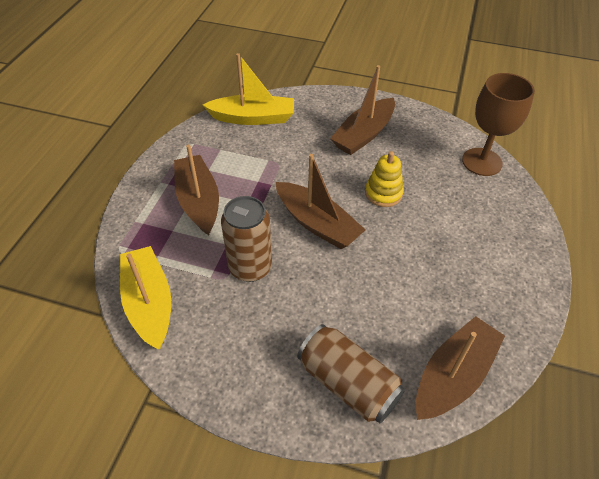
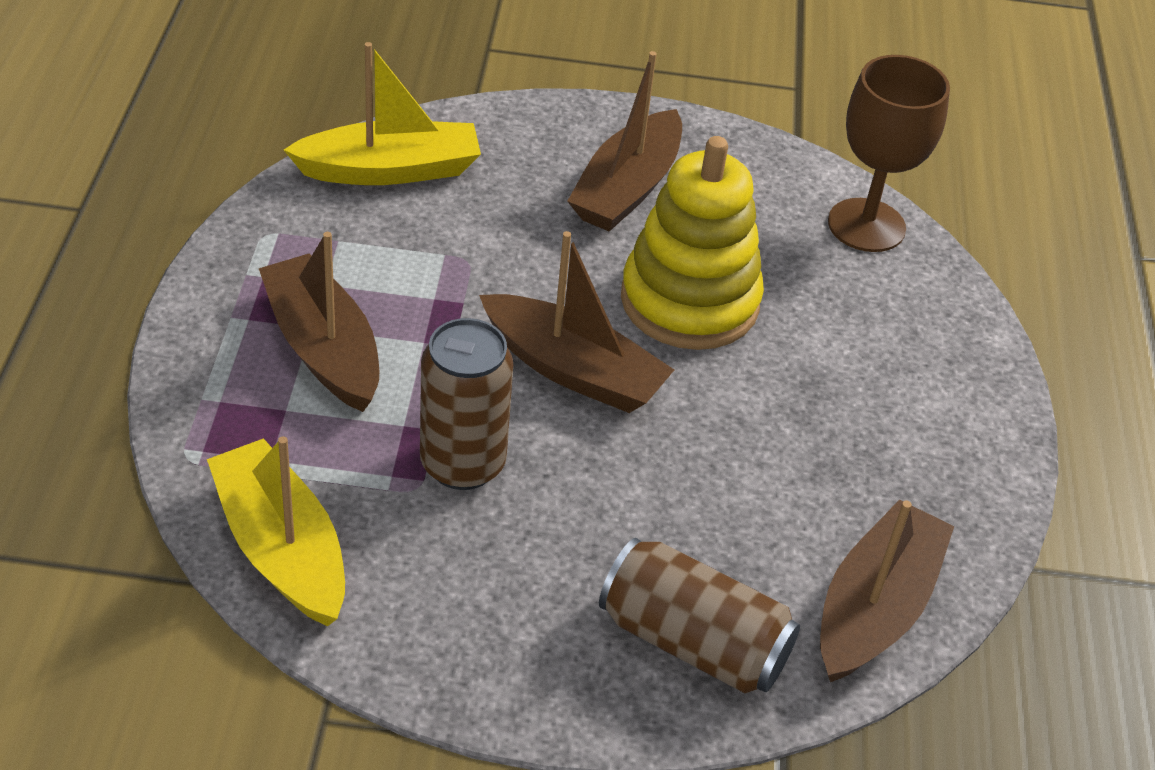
camera: 15 degrees left, 5 degrees down
(383, 193) = (689, 301): yellow stacking toy -> yellow stacking toy, size x1.86

